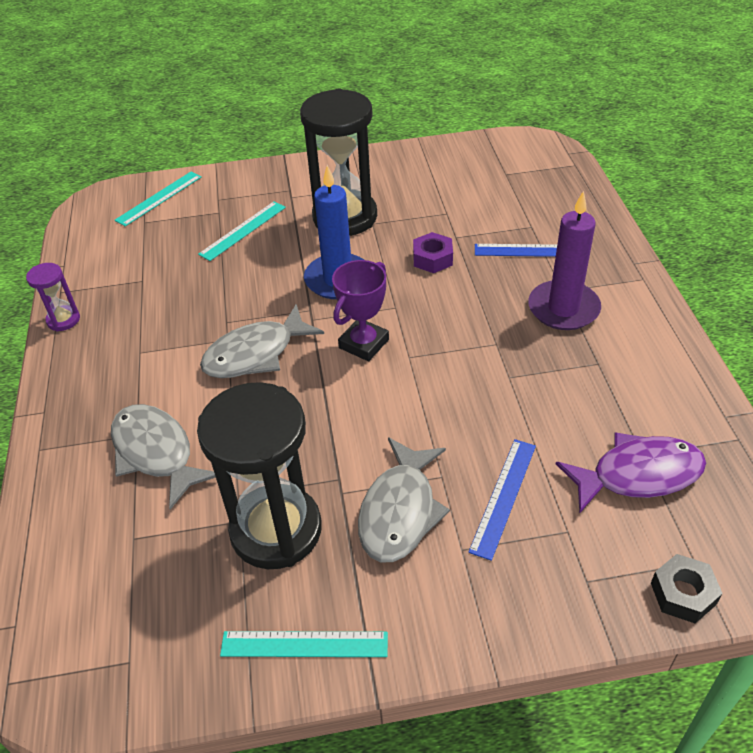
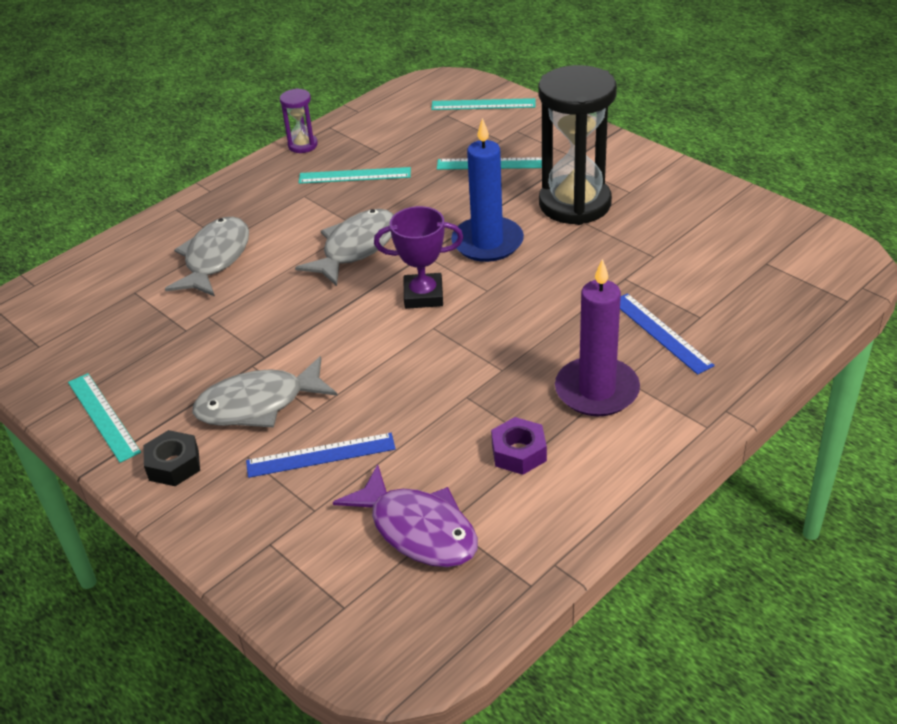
camera: 55 degrees right, 5 degrees down
(154, 309) = (354, 175): none -> turquoise ruler
(255, 354) = (356, 248): grey fish -> grey fish turned 105 degrees clockwise
(276, 530) = (191, 351): black hourglass -> none
(432, 258) = (576, 279): purple nut -> purple nut (519, 453)
(683, 594) = (301, 611): black nut -> black nut (174, 465)

